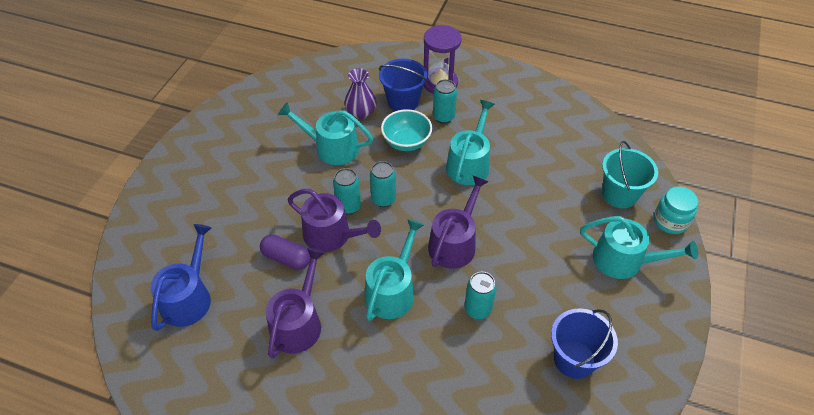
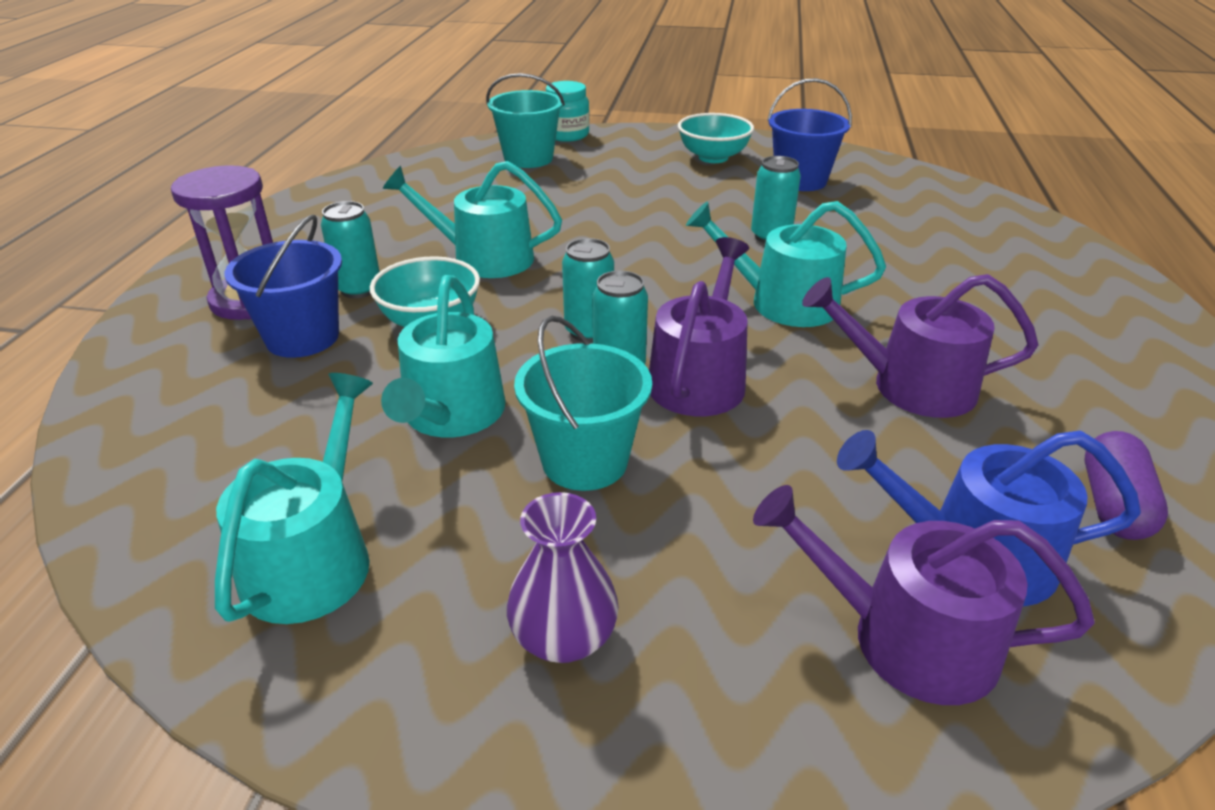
camera: 100 degrees left, 15 degrees down
(286, 258) = (783, 426): purple capsule -> purple capsule (1113, 505)
(288, 186) = (585, 461): none -> turquoise bucket
(361, 112) = (331, 389): purple vase -> purple vase (564, 637)
(454, 243) = (661, 259): purple watering can -> purple watering can (906, 638)
(624, 260) = (639, 157): turquoise watering can -> turquoise watering can (313, 558)
(624, 310) = (713, 157): none -> turquoise bowl

